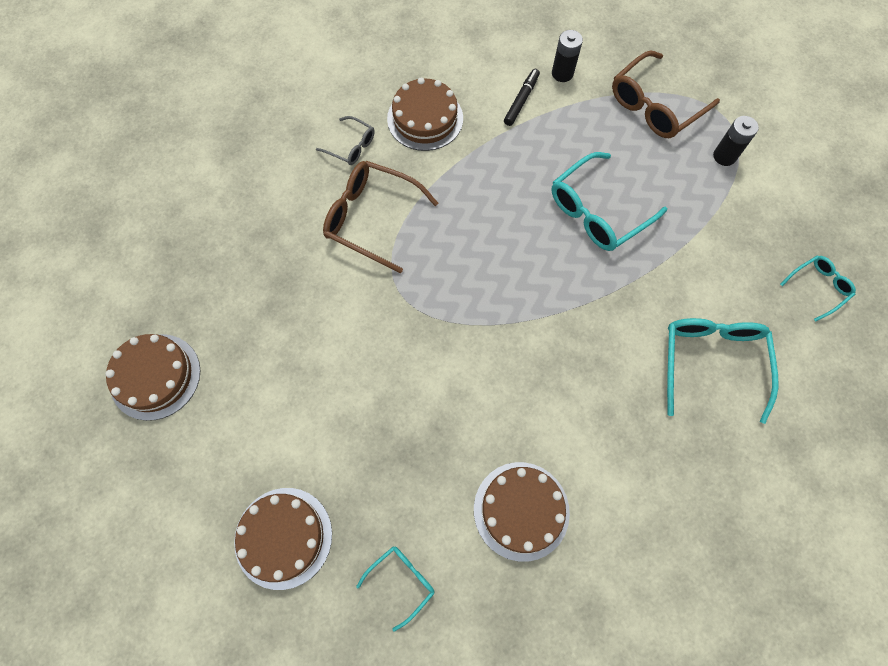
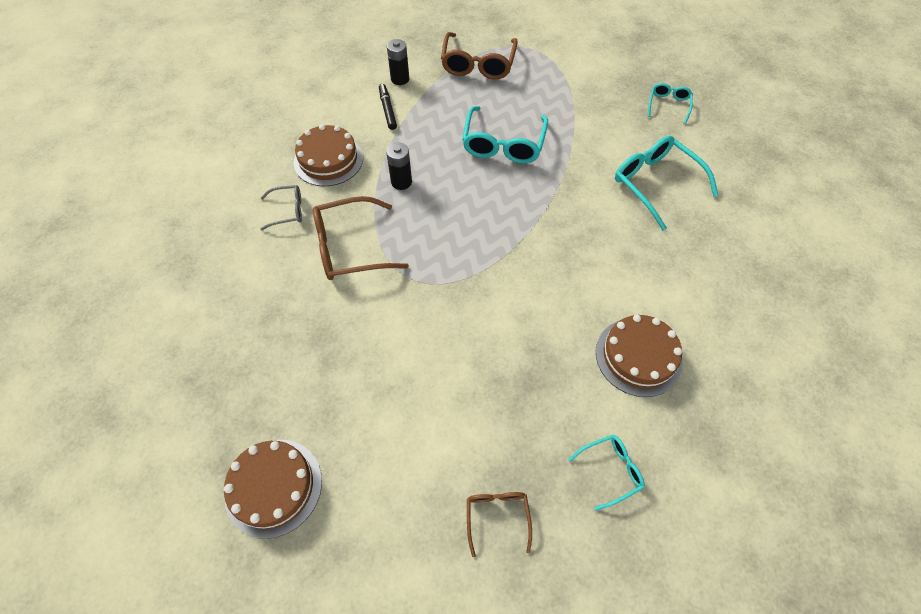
camera: 40 degrees left, 10 degrees down
(283, 537) = (497, 517): brown cake -> brown glasses
(401, 581) = (610, 470): turquoise glasses -> turquoise glasses turned 60 degrees clockwise
(724, 156) = (547, 68): black battery -> black battery (401, 182)

